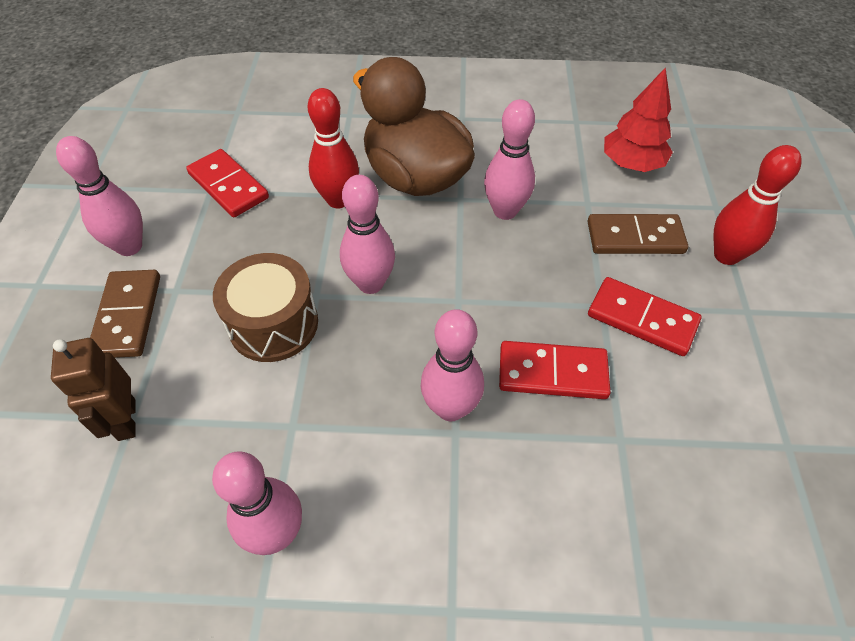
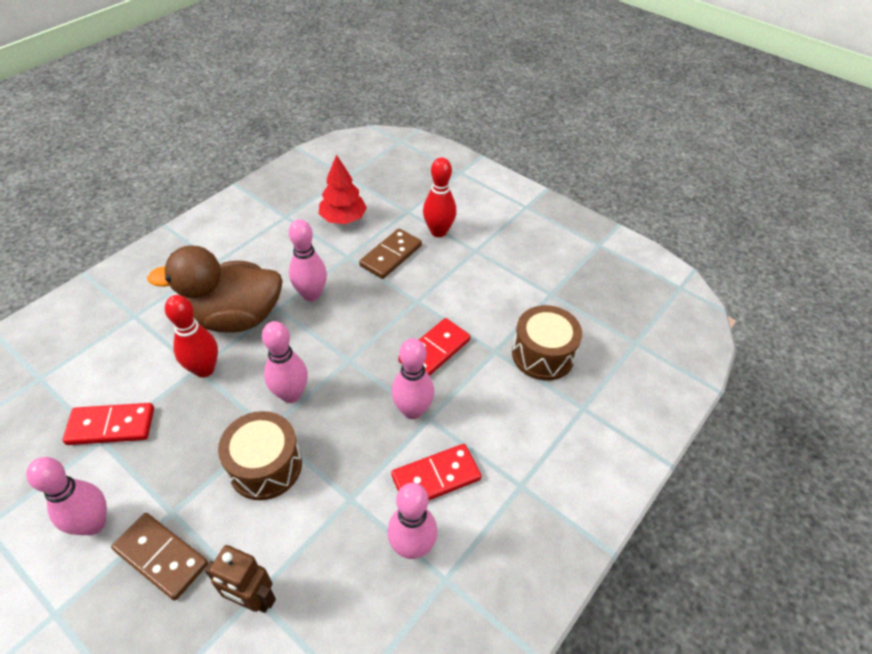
camera: 55 degrees left, 5 degrees down
(642, 319) = (440, 291): red domino -> red domino (436, 477)
(677, 504) = (543, 355): none -> brown drum

